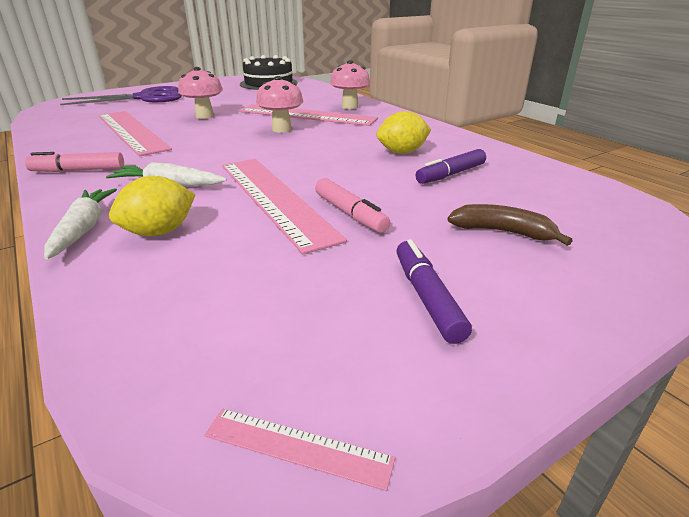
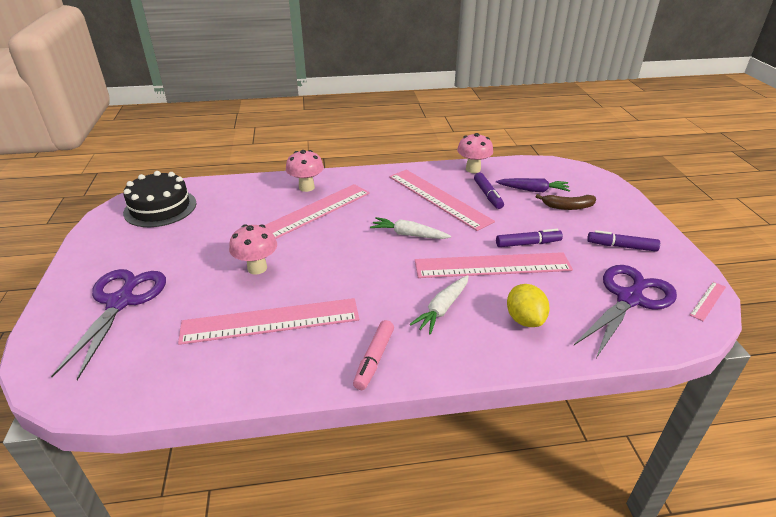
camera: 65 degrees left, 5 degrees up
(84, 229) = (506, 354): white carrot -> white carrot (408, 234)
(249, 319) = (629, 298): none -> purple scissors
(281, 129) = (343, 233): pink mushroom -> pink mushroom (473, 169)
(350, 214) = (528, 244): pink marker -> purple marker
(402, 152) = (438, 198): yellow lemon -> pink ruler
(503, 232) = (567, 207): brown banana -> brown banana turned 135 degrees counterclockwise
(514, 200) = (533, 190): none -> purple carrot

